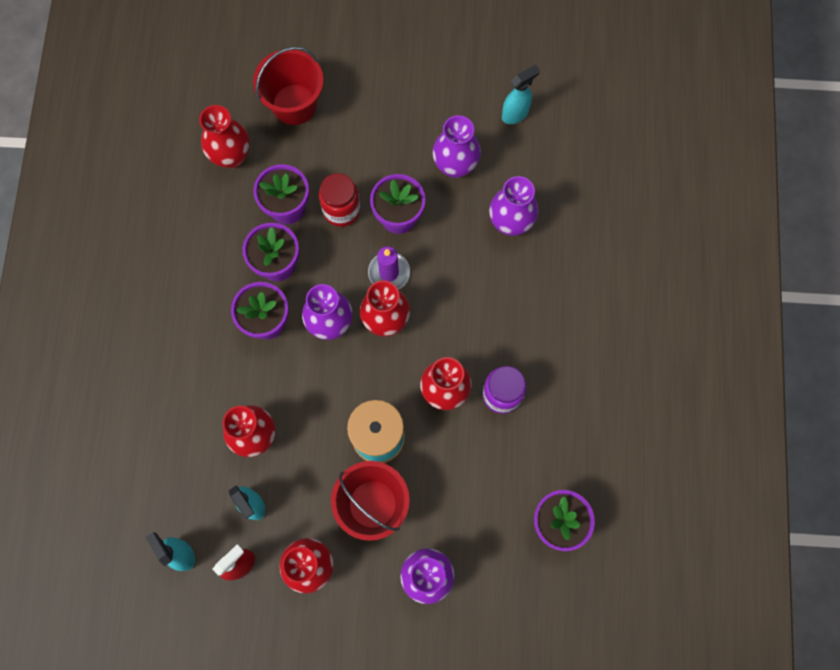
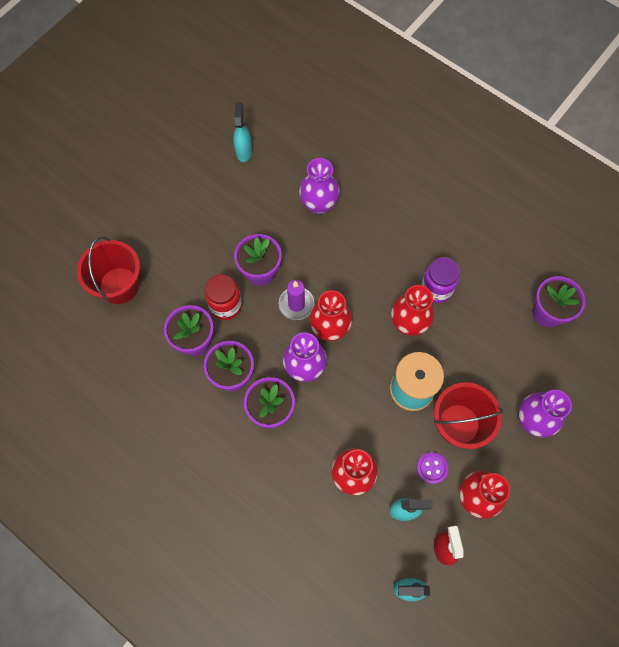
camera: 55 degrees left, 5 degrees down
(231, 156) = (123, 355): red vase -> none
(311, 506) = (432, 468): none -> purple button
(455, 166) = (251, 212): purple vase -> none

